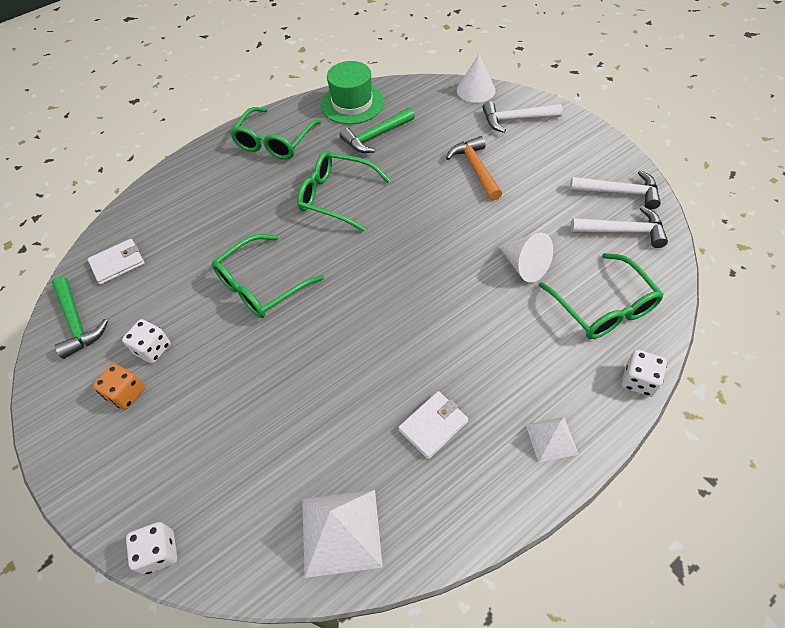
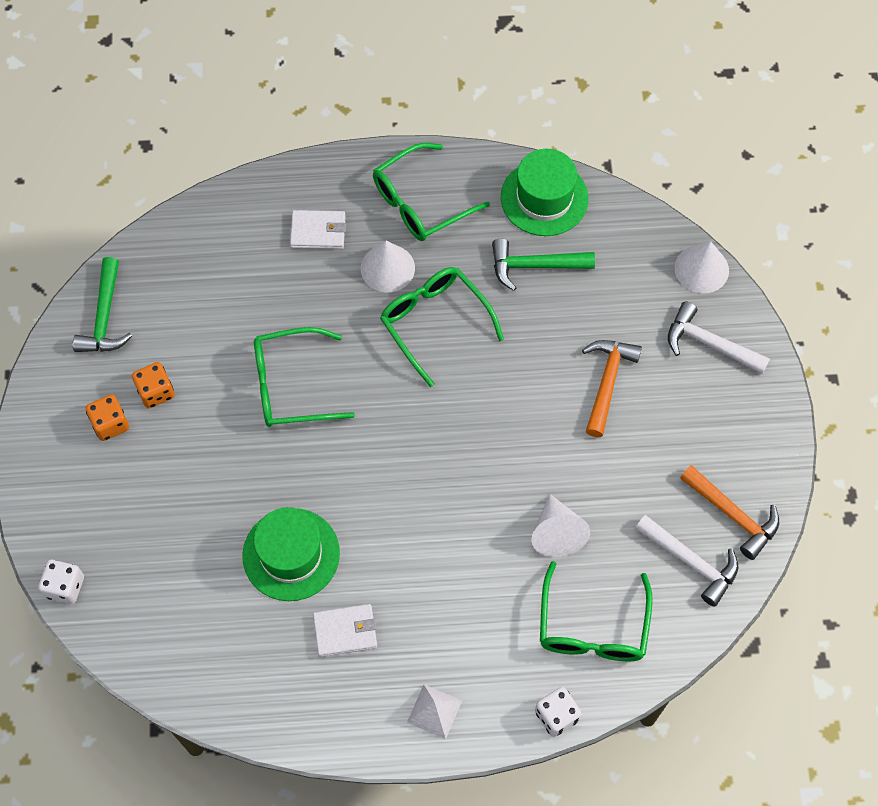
camera: 30 degrees right, 10 degrees up
(118, 263) = (174, 269): white wallet -> white wallet (318, 231)
(153, 349) = (156, 392): white dice -> orange dice
(279, 184) = (387, 268): none -> white cone
(341, 531) = (209, 666): white pyramid -> none
(346, 397) = (291, 554): none -> green hat
(619, 193) = (733, 515): white hammer -> orange hammer

